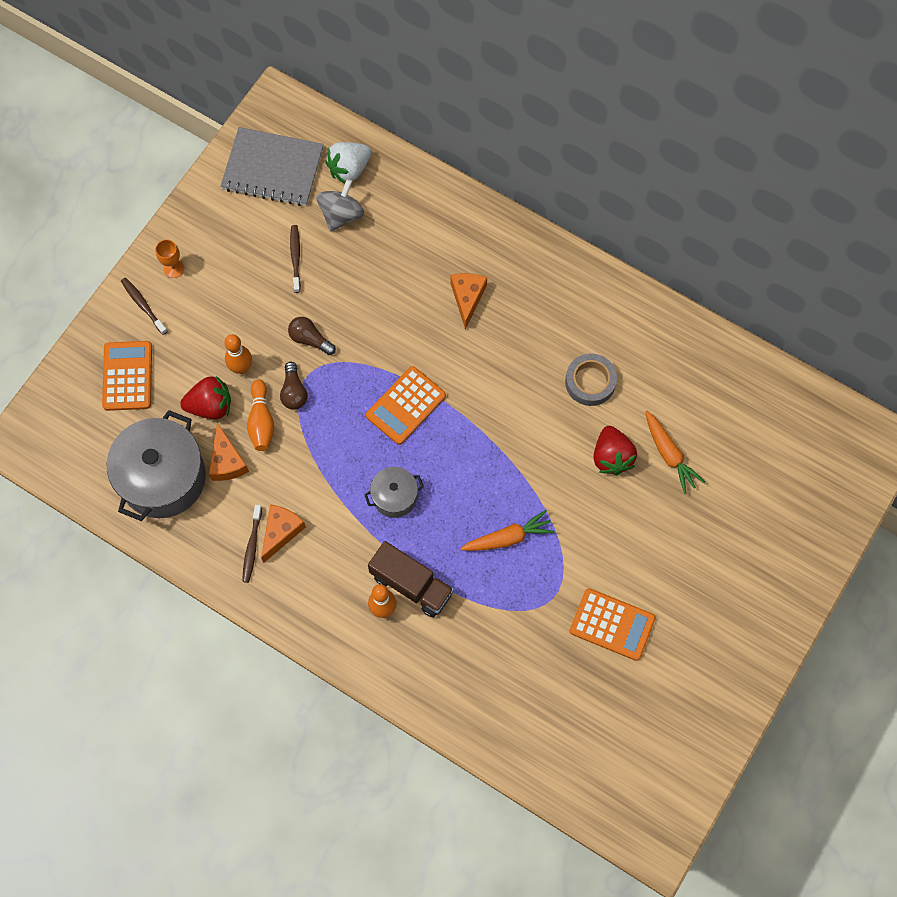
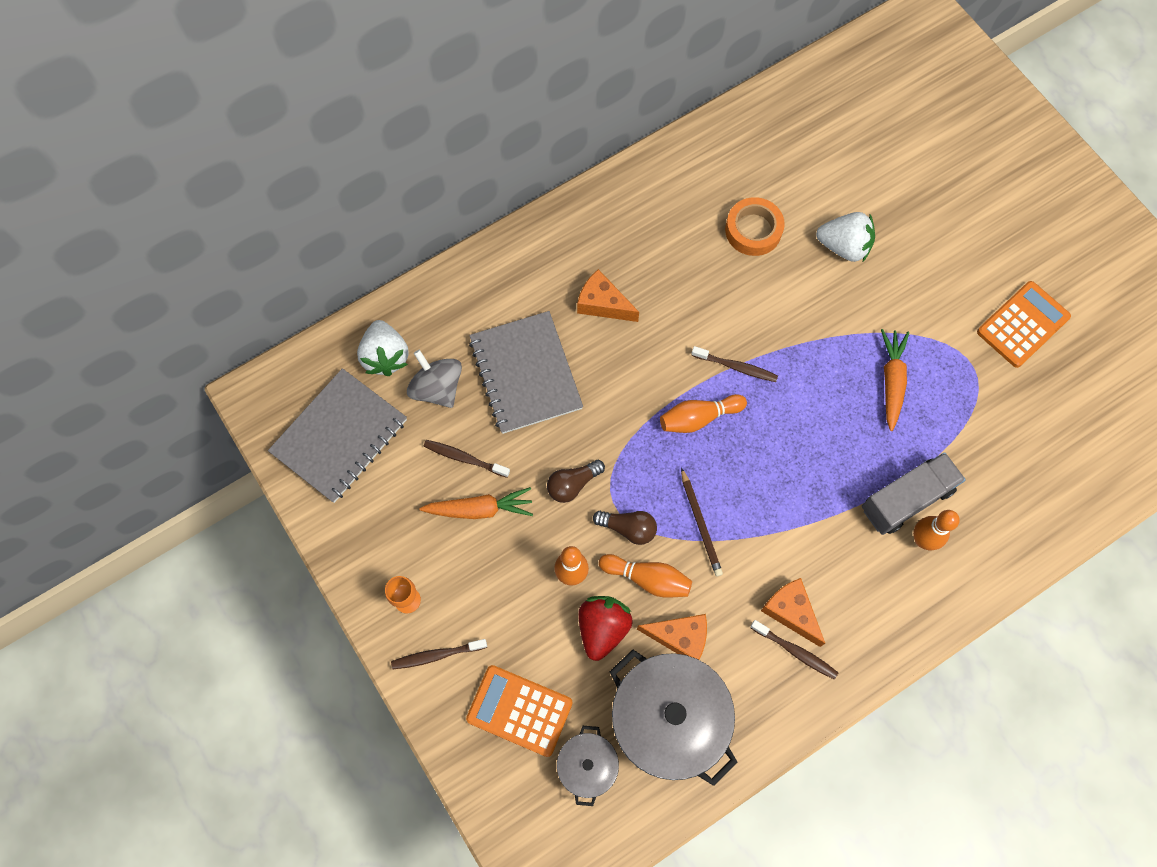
camera: 65 degrees left, 0 degrees up
(320, 441) = (700, 524): none -> brown pencil
(382, 269) = (525, 374): none -> grey notebook
(394, 497) = (799, 474): grey pot -> grey pot (587, 766)
(406, 406) = (698, 418): orange calculator -> orange bowling pin
(411, 585) = (906, 499): brown truck -> grey truck
(462, 416) = (736, 367): none -> brown toothbrush
(590, 382) = (753, 230): grey tape -> orange tape
(611, 457) = (843, 247): red strawberry -> white strawberry
(669, 455) = (864, 195): orange carrot -> orange carrot (480, 509)

